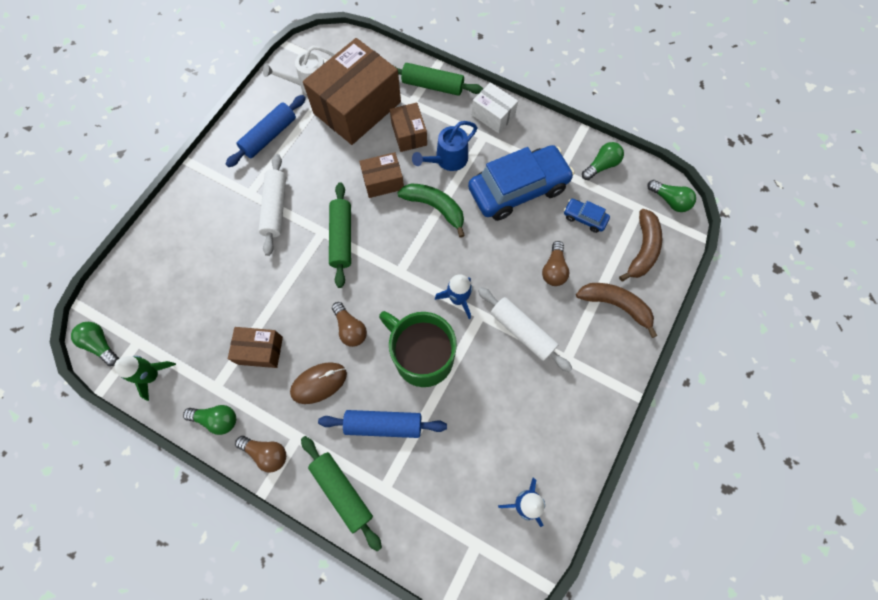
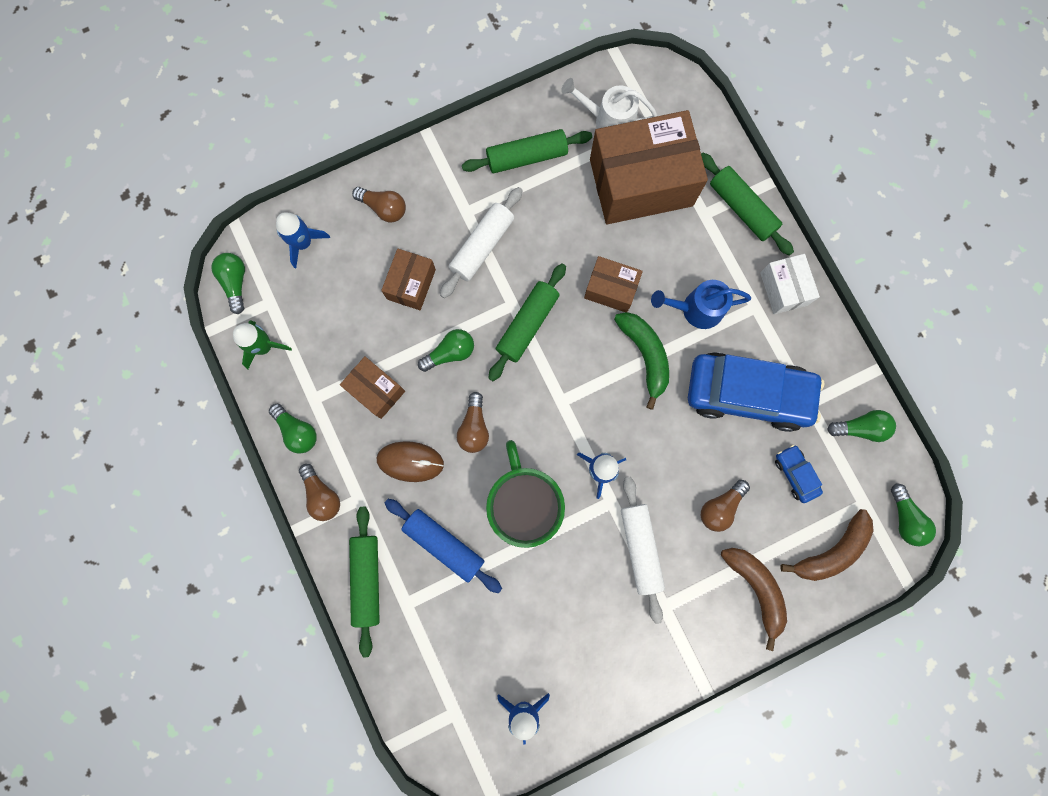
camera: 35 degrees right, 10 degrees up
(139, 285) = (303, 243): none -> blue rocket
(187, 226) = (384, 208): none -> brown light bulb
(269, 136) = (526, 157): blue rolling pin -> green rolling pin
(299, 290) = (450, 353): none -> green light bulb
(409, 134) = (675, 251): brown box -> brown box (411, 284)

